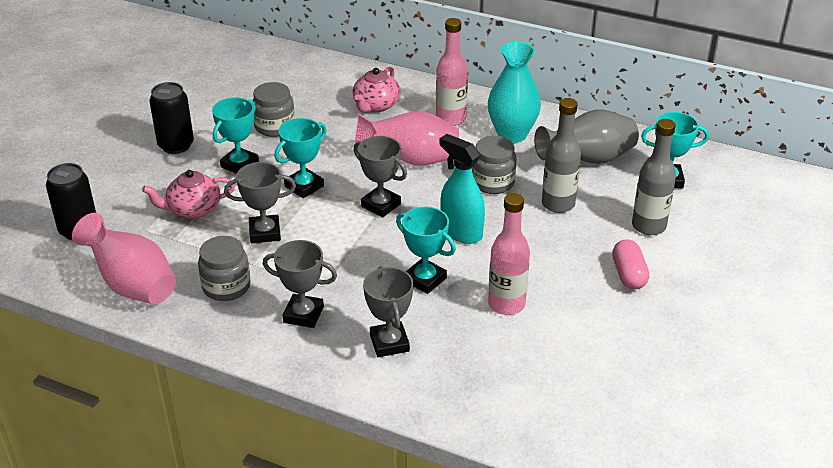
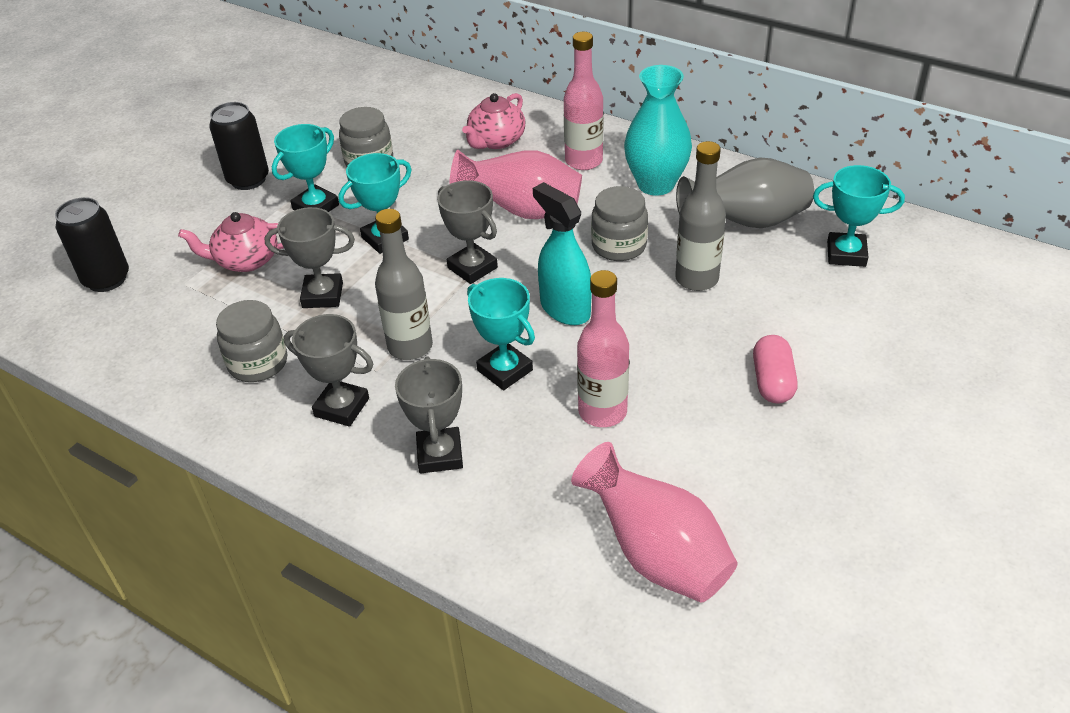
camera: 10 degrees right, 5 degrees up
(132, 284) = (147, 352): pink vase -> pink vase (656, 553)
(648, 226) = (811, 316): grey bottle -> grey bottle (410, 347)

